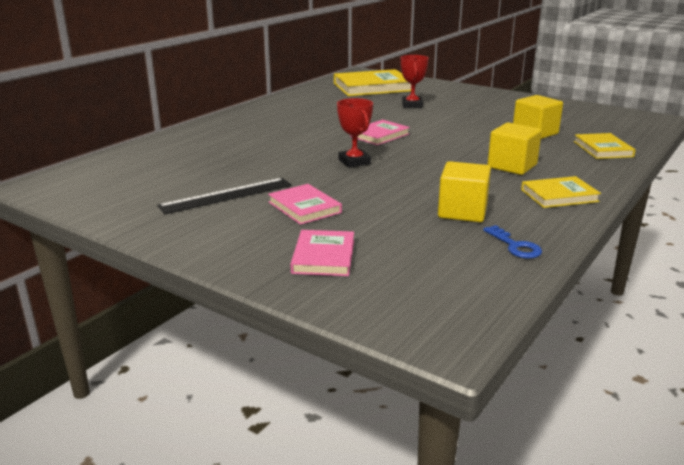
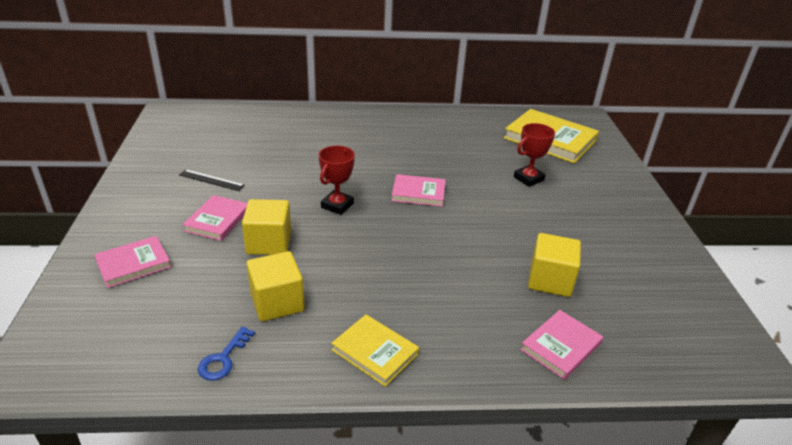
camera: 50 degrees right, 10 degrees up
(226, 195) = (211, 180): black ruler -> black ruler, size x0.62
(512, 166) = (426, 295): yellow cube -> yellow cube (269, 243)
(602, 149) = (560, 346): yellow book -> pink book

